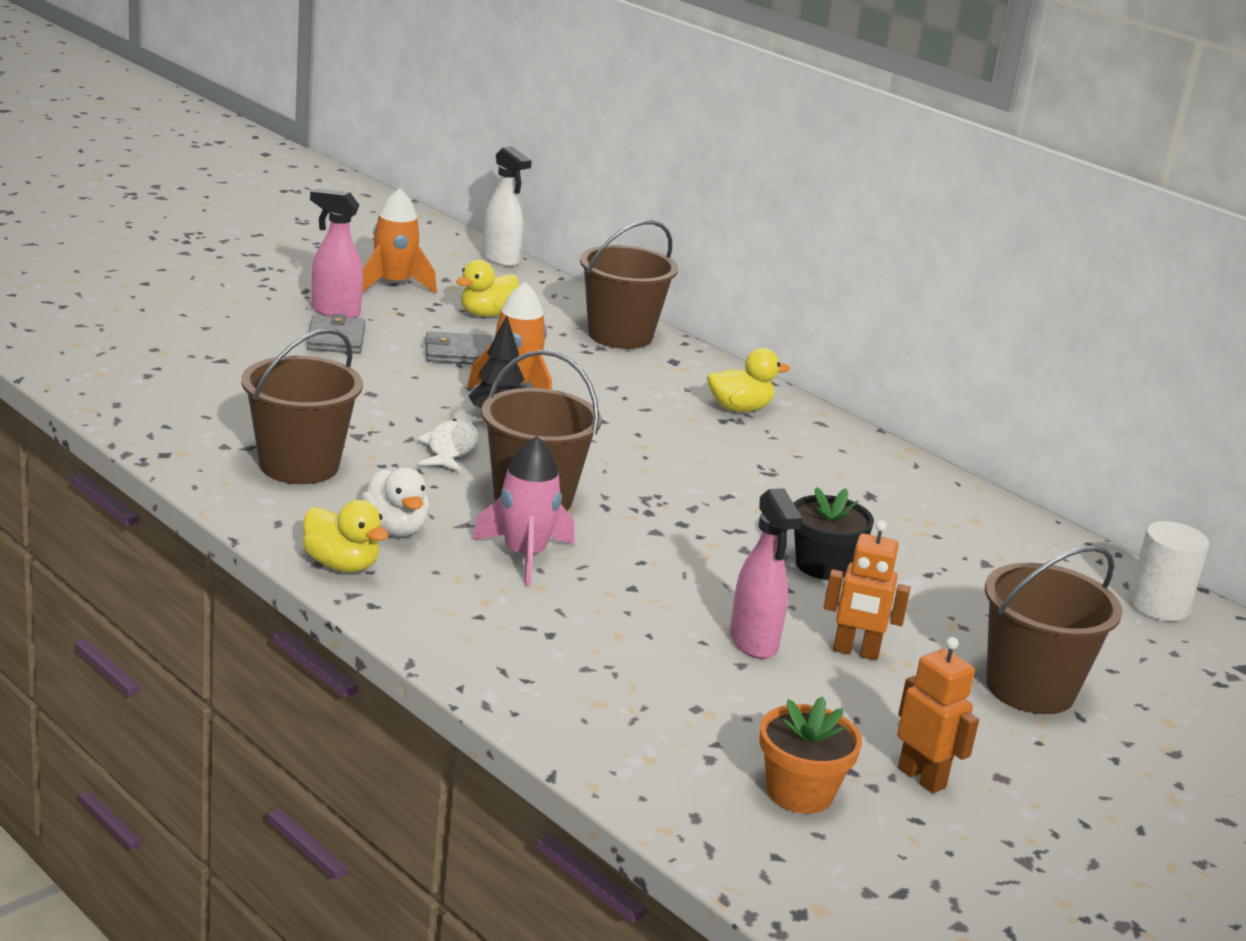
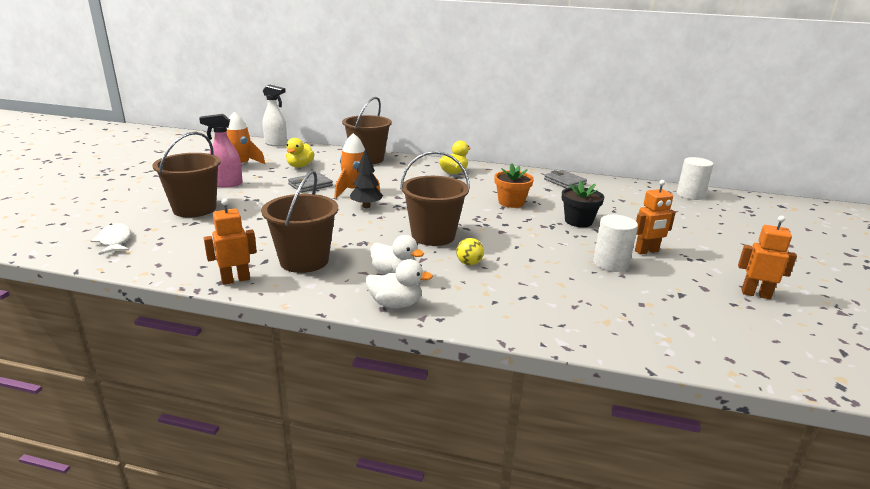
camera: 30 degrees left, 0 degrees up
(184, 458) = (235, 280): none -> orange robot
(336, 339) = (243, 195): grey wallet -> grey wallet (564, 182)
(341, 565) = (395, 304): yellow duck -> white duck
(450, 449) = (365, 227): white fish -> white fish (115, 241)
(524, 556) = (469, 263): pink rocket -> yellow ball
(754, 643) = (611, 263): pink spray bottle -> white cylinder
(799, 792) = (737, 324): orange flower pot -> orange flower pot (511, 202)
(1030, 688) = (716, 240): brown bucket -> brown bucket (194, 209)

